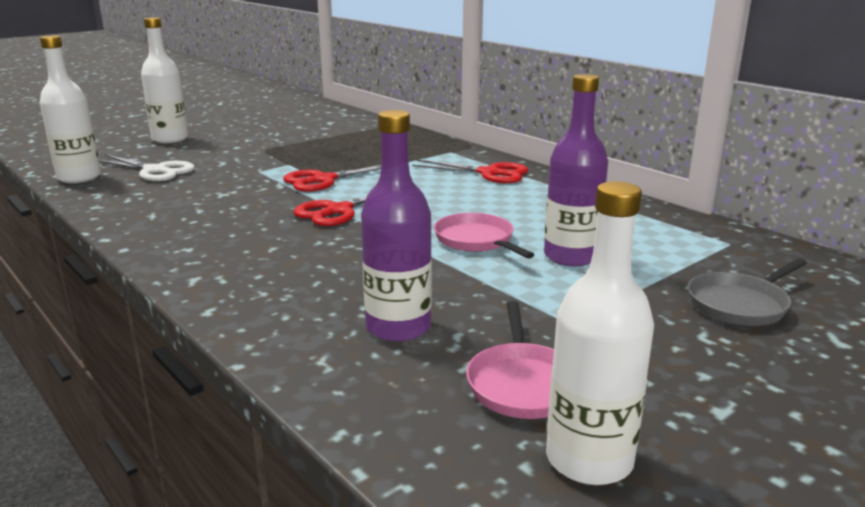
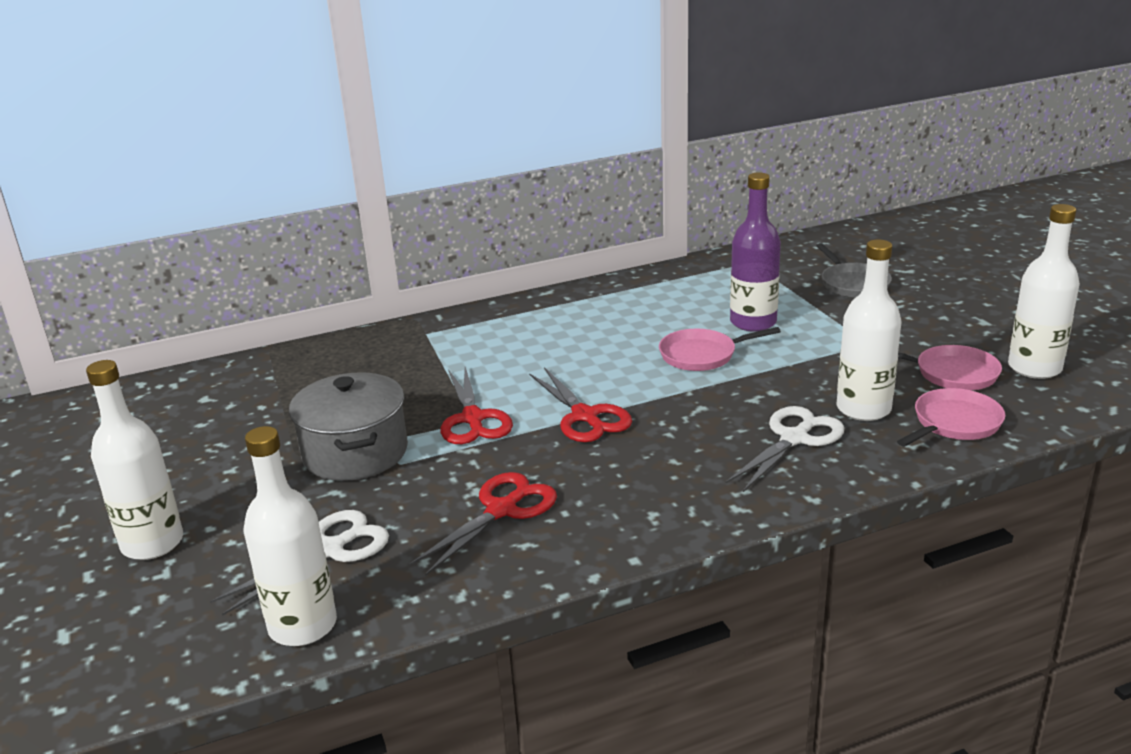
camera: 70 degrees left, 5 degrees up
(270, 160) = (355, 452): none -> grey pot
(321, 294) = (794, 438): none -> white scissors
(383, 388) = (954, 423): none -> pink pan
(398, 327) = (863, 409): purple bottle -> white bottle
(489, 173) = (521, 323): red scissors -> red scissors (502, 510)

